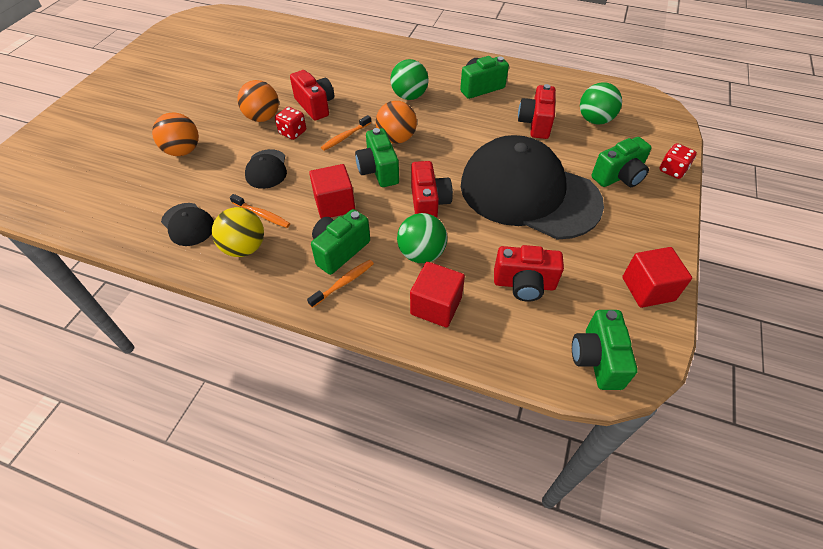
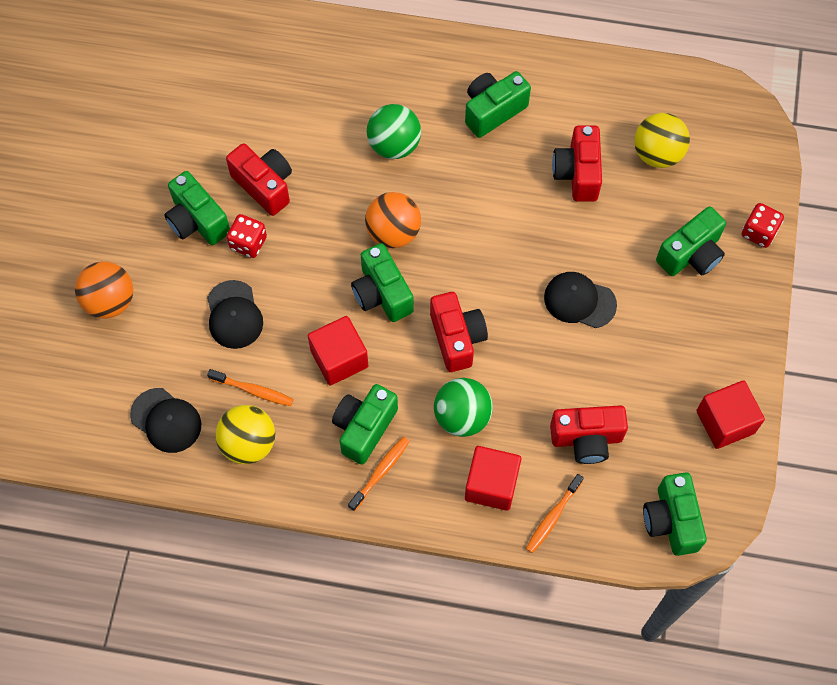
camera: 10 degrees left, 15 degrees up
(263, 118) = (197, 221): orange ball -> green camera
(345, 137) = (323, 240): orange toothbrush -> orange toothbrush (552, 517)
(528, 193) = (579, 301): black cap -> black cap, size x0.40
(594, 120) = (657, 153): green ball -> yellow ball

